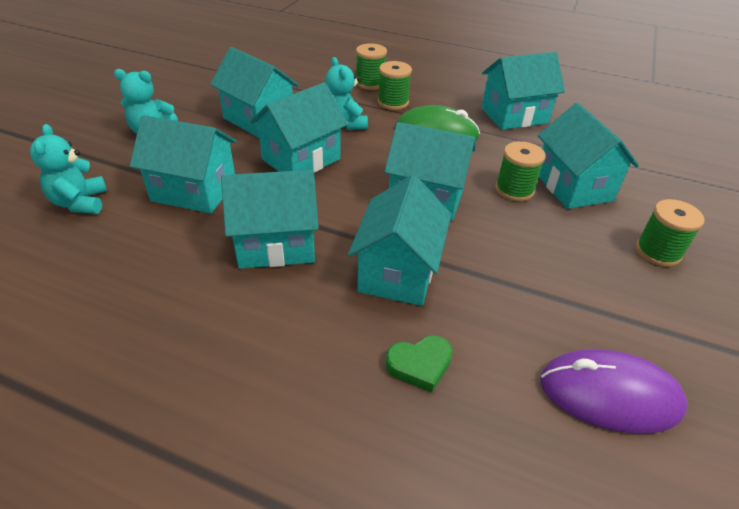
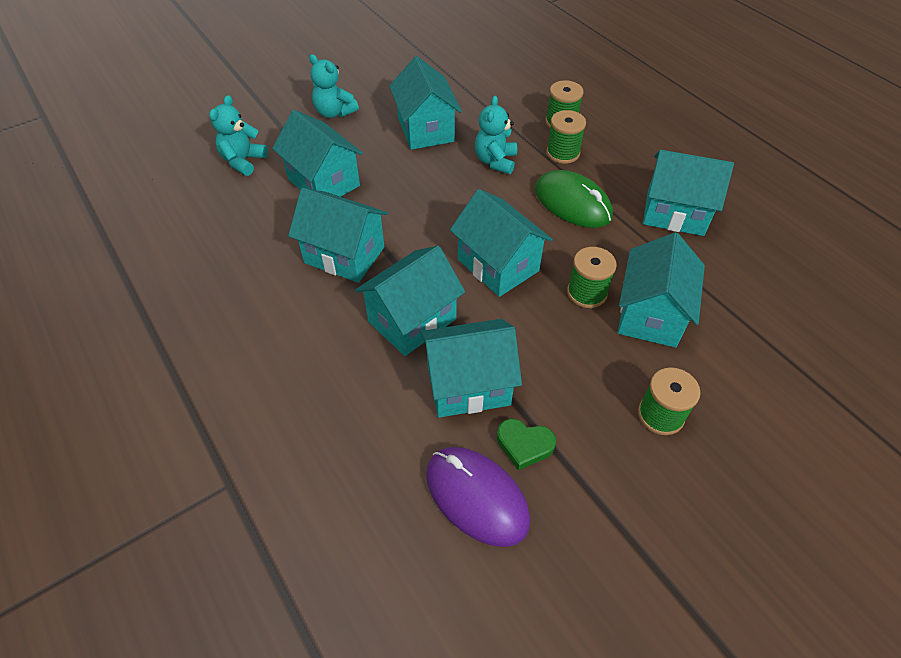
camera: 35 degrees right, 10 degrees up
(301, 159) = (427, 184): turquoise house -> turquoise house (468, 385)
(420, 365) = (361, 398): green heart -> green heart (524, 445)

